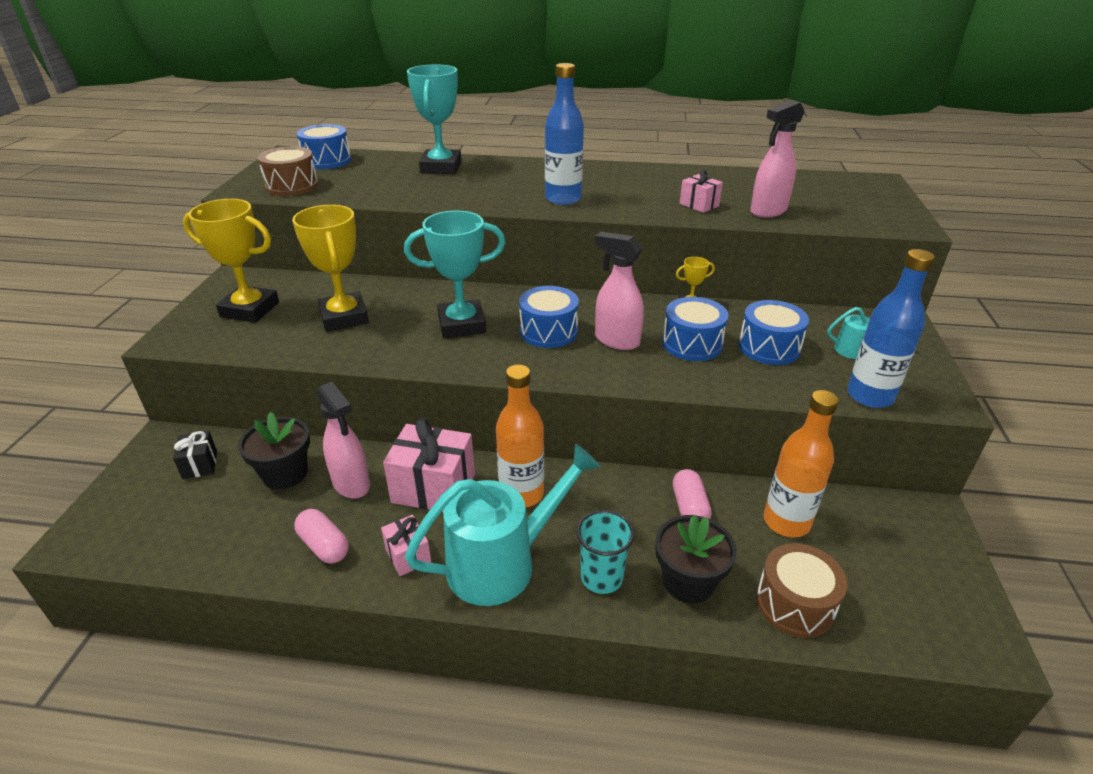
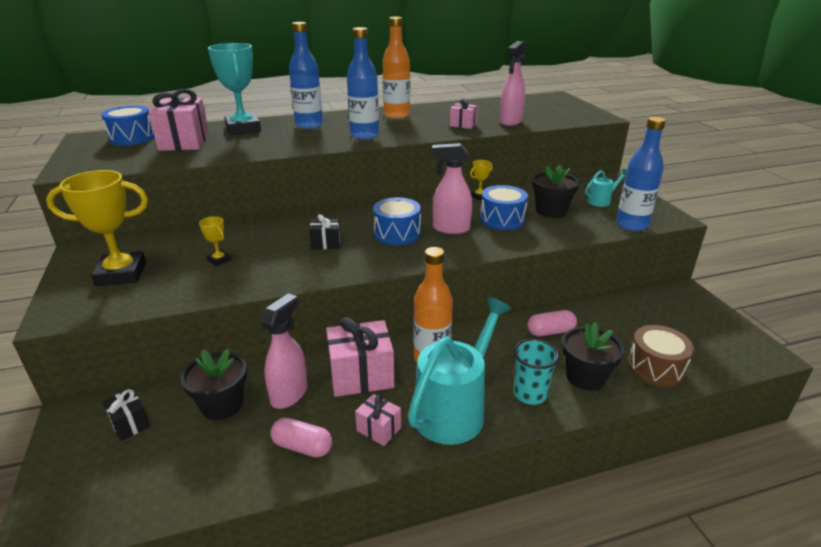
camera: 25 degrees left, 5 degrees down
(292, 186) = (118, 160): brown drum -> none
(344, 317) = (219, 260): yellow trophy -> yellow trophy, size x0.45
(351, 484) = (289, 394): pink spray bottle -> pink spray bottle turned 90 degrees counterclockwise
(369, 175) = (184, 142): none -> pink gift
(462, 324) = (326, 243): turquoise trophy -> black gift
(514, 174) = (309, 125): none -> blue bottle
(689, 508) = (550, 332): pink capsule -> pink capsule turned 75 degrees counterclockwise
(769, 347) = (551, 211): blue drum -> black flower pot
(786, 522) = (614, 322): orange bottle -> orange bottle (396, 115)

